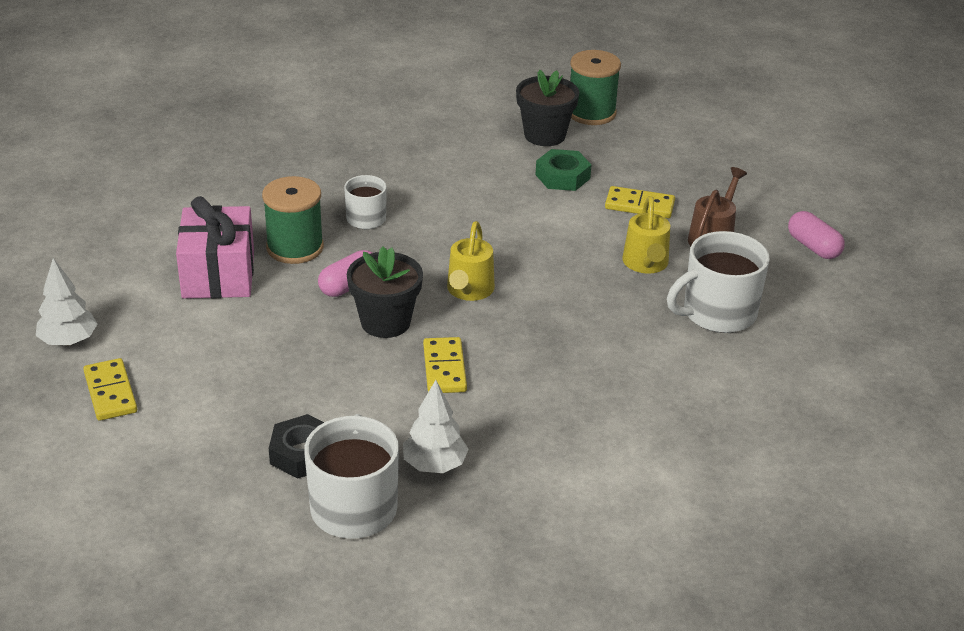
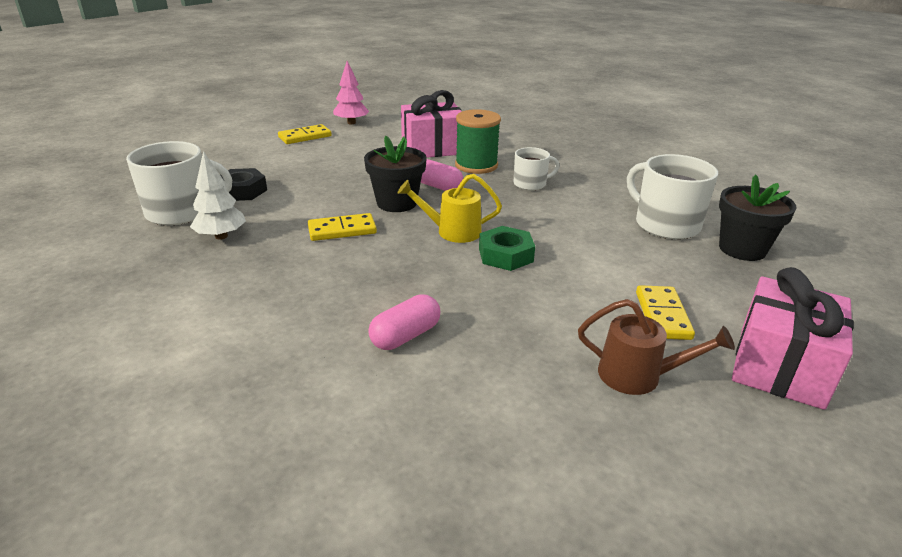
camera: 80 degrees right, 5 degrees down
(69, 341) = (351, 123): white tree -> pink tree
(562, 176) = (674, 264): green nut -> green nut (505, 255)
(591, 113) = (822, 273): green spool -> none
(646, 264) = (547, 325): yellow watering can -> none
(706, 175) = (780, 366): none -> pink gift
(717, 313) = (476, 384): white mug -> white mug (665, 225)
(813, 247) = (688, 484): pink capsule -> pink capsule (405, 336)

